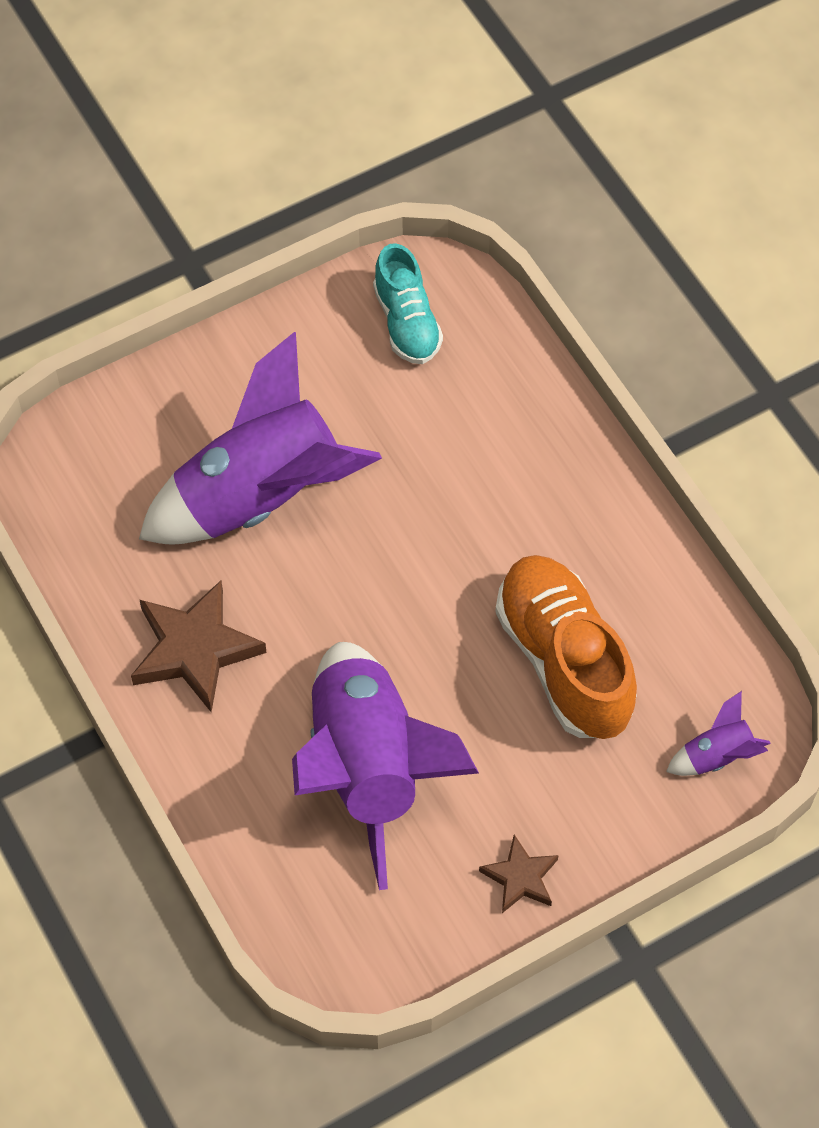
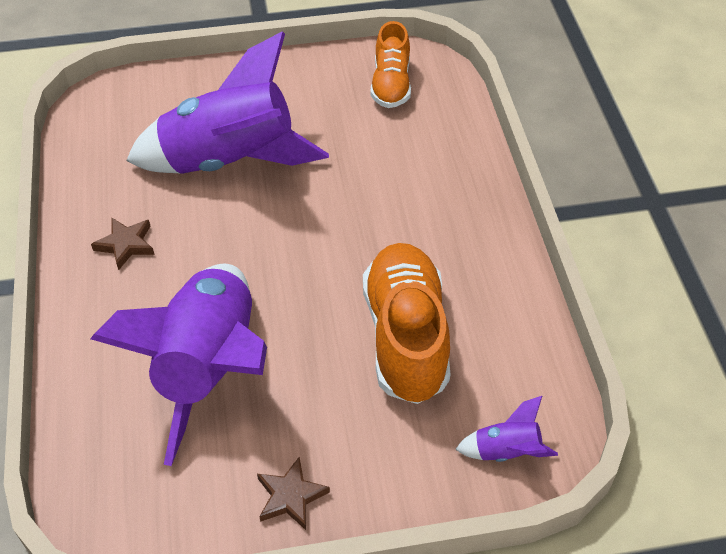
camera: 20 degrees right, 10 degrees down
(195, 649) = (126, 245): brown star -> brown star, size x0.56
(407, 322) = (391, 84): turquoise shoe -> orange shoe

